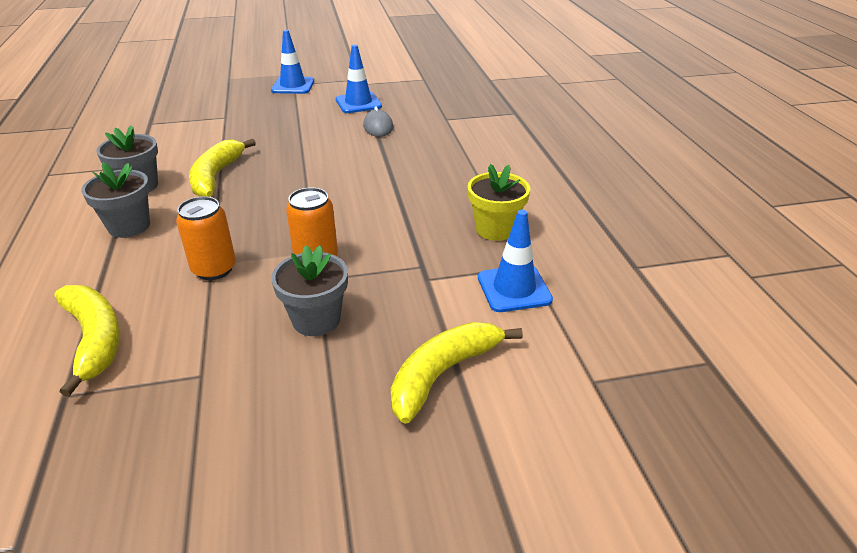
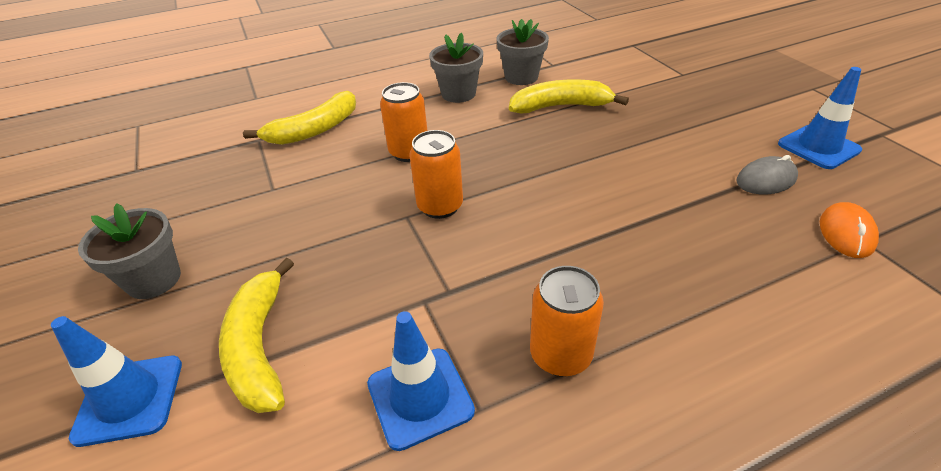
camera: 80 degrees right, 5 degrees up
(293, 86) = (807, 89): blue traffic cone -> blue traffic cone (129, 399)
(316, 320) = (343, 232): grey flower pot -> grey flower pot (154, 280)
(438, 121) = (846, 233): none -> orange mouse
(443, 374) = (259, 346): yellow banana -> yellow banana turned 135 degrees counterclockwise
(495, 229) = (560, 355): yellow flower pot -> orange can

